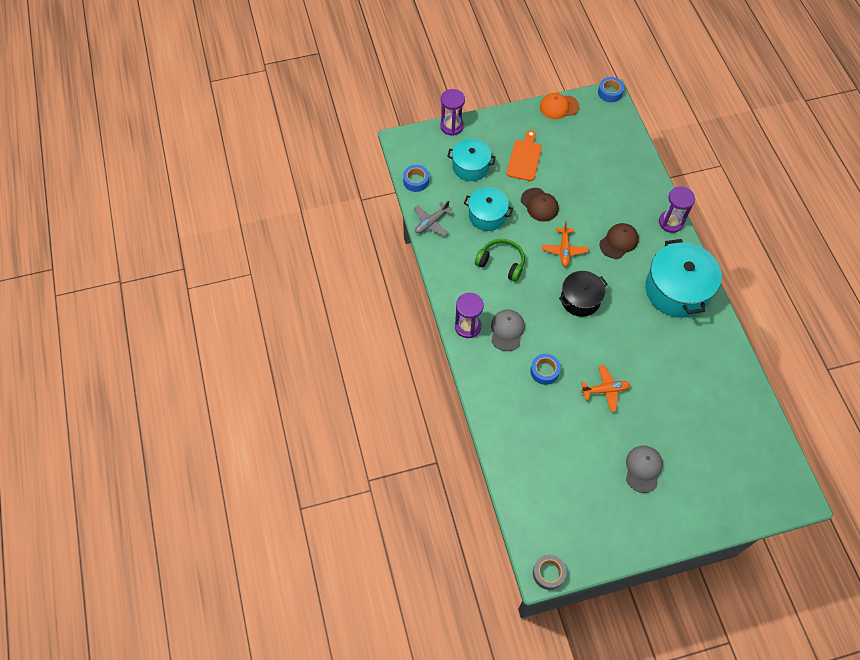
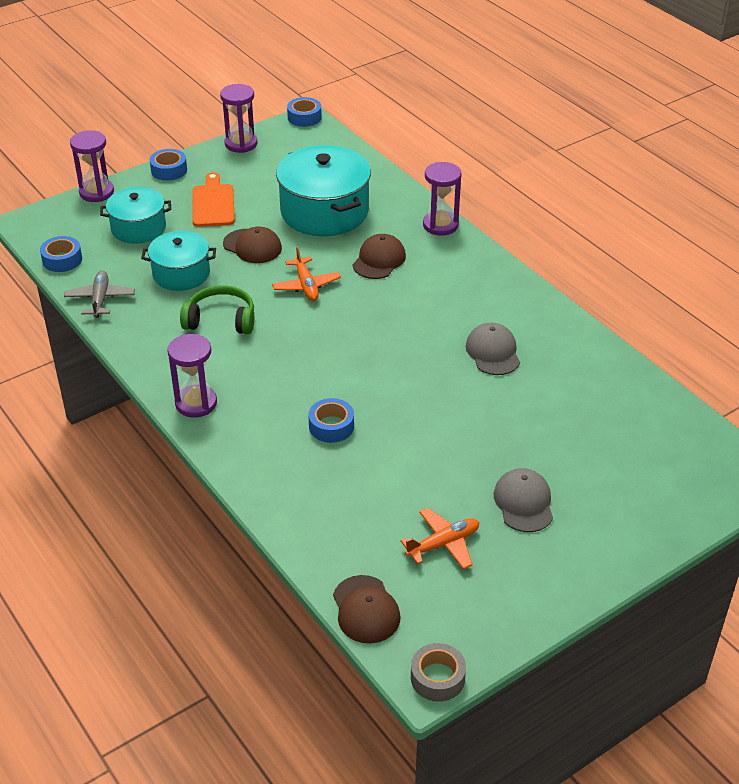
camera: 20 degrees left, 20 degrees down
(431, 222) = (100, 299): grey plane -> grey plane turned 150 degrees clockwise
(504, 119) = (169, 170): none -> blue tape
(507, 330) = (257, 393): grey cap -> grey cap (493, 352)
(523, 513) = (366, 610): none -> brown cap
(559, 107) = (241, 144): orange cap -> purple hourglass
(580, 299) = (351, 333): black pot -> none
(605, 390) = (429, 425): orange plane -> orange plane (443, 544)
(677, 290) = (480, 292): turquoise pot -> turquoise pot (324, 211)

